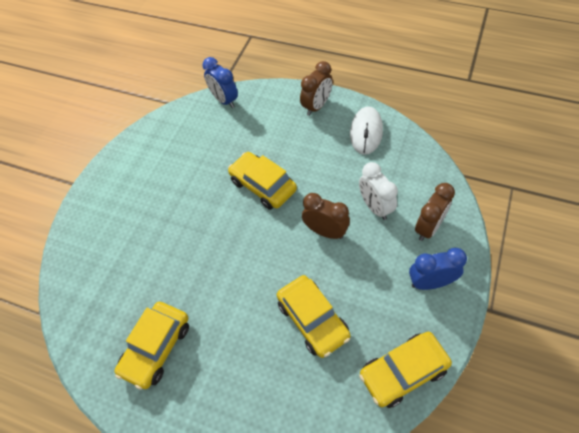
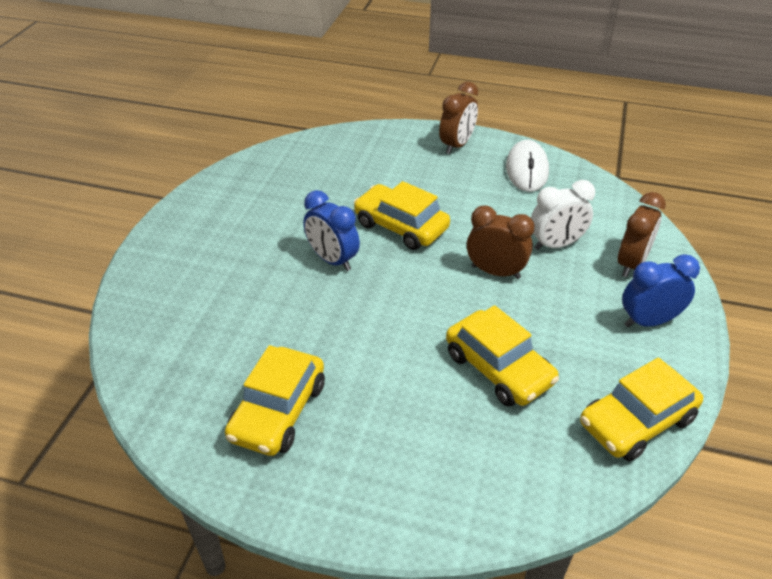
camera: 10 degrees left, 15 degrees down
(224, 100) = (333, 141): blue clock -> blue clock (332, 260)
(375, 207) = (556, 245): white clock -> white clock turned 75 degrees counterclockwise

